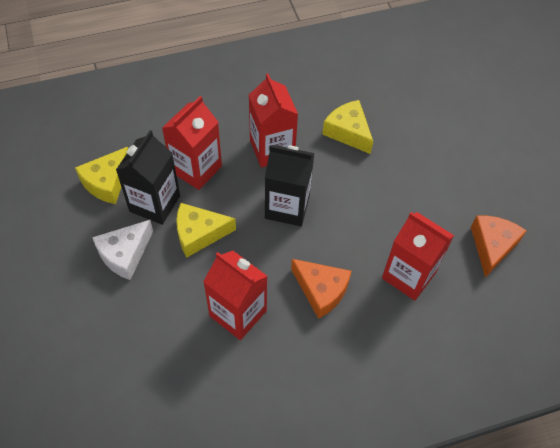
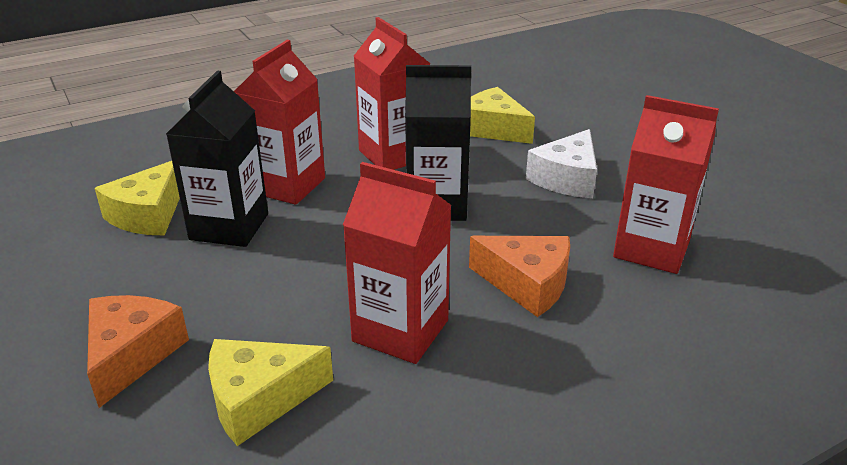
camera: 10 degrees left, 25 degrees down
(125, 254) = (188, 288): white cheese -> white cheese (567, 179)
(199, 234) = (308, 249): yellow cheese -> yellow cheese (259, 399)
(492, 246) = (750, 204): orange cheese -> orange cheese (131, 355)

